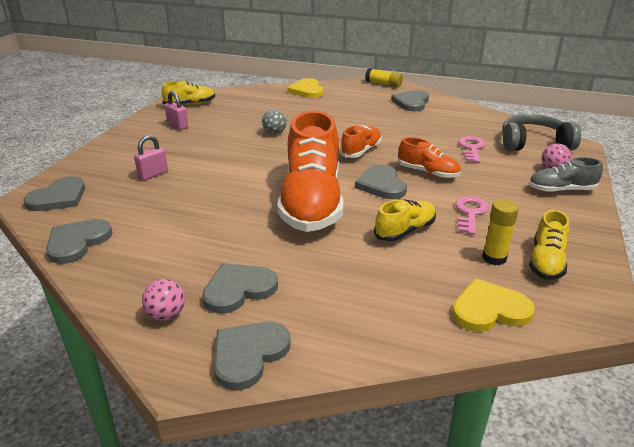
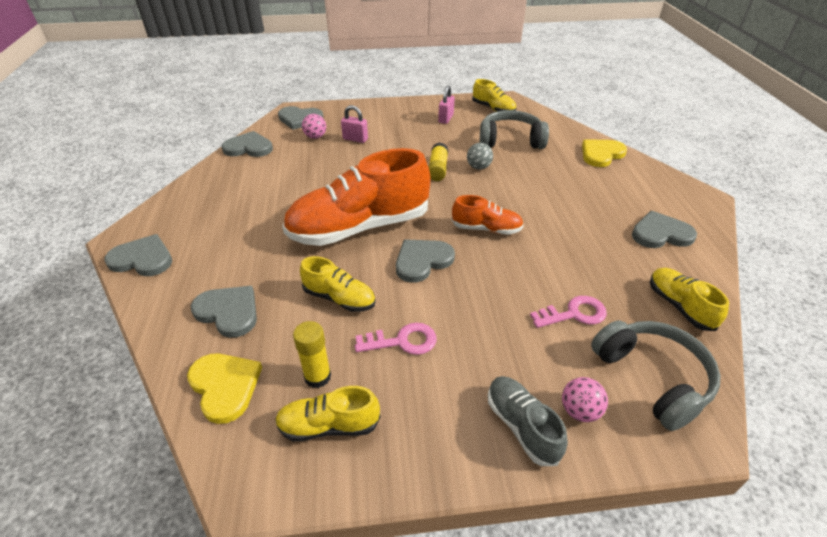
camera: 65 degrees right, 10 degrees up
(166, 315) = (179, 210): pink ball -> pink ball (315, 137)
(238, 289) = (215, 230): grey heart -> grey heart (228, 312)
(249, 112) = (510, 140): none -> grey headphones
(383, 84) = (692, 198): yellow glue stick -> yellow glue stick (437, 169)
(428, 172) = (475, 288): orange shoe -> none
(480, 119) = (679, 306): none -> yellow shoe

